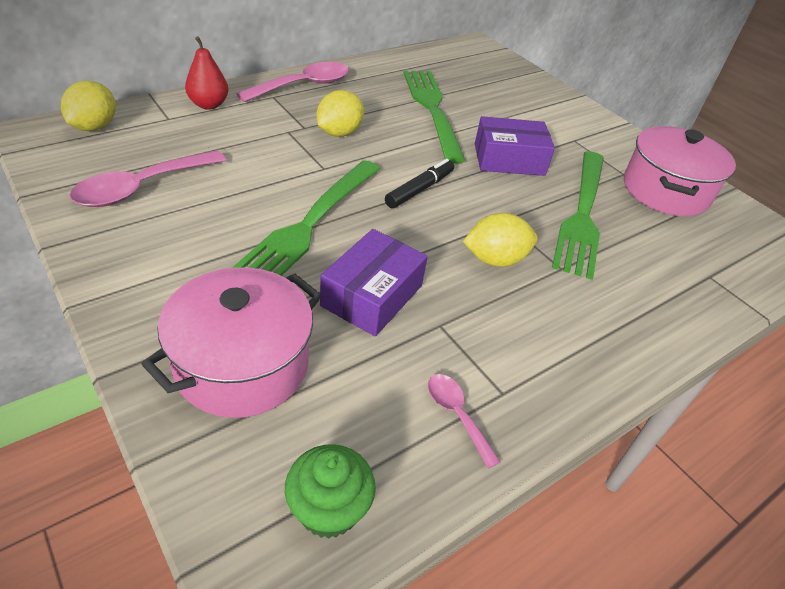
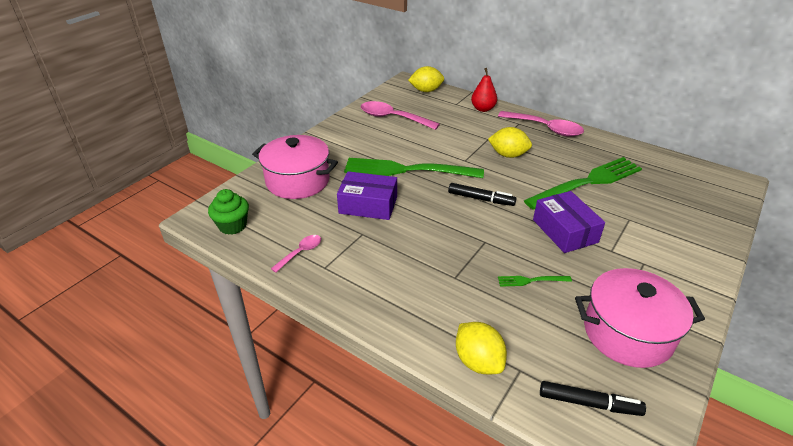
camera: 75 degrees right, 5 degrees down
(495, 259) = (437, 244): yellow lemon -> yellow lemon (478, 361)
(582, 215) = (531, 280): green fork -> green fork, size x0.41
(749, 250) = (589, 403): none -> black marker

